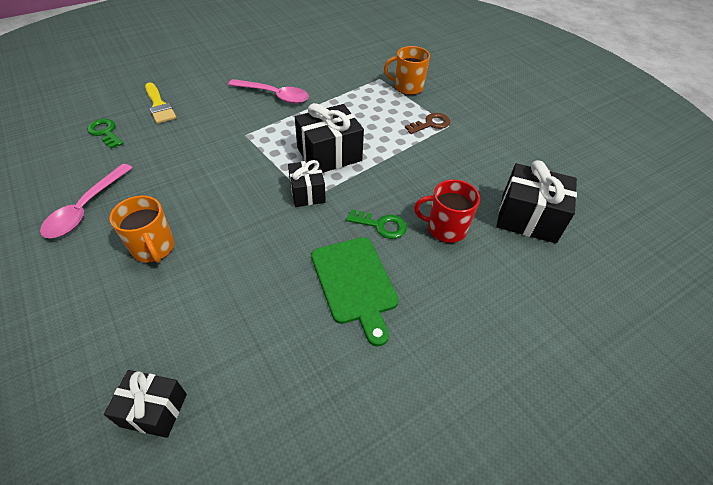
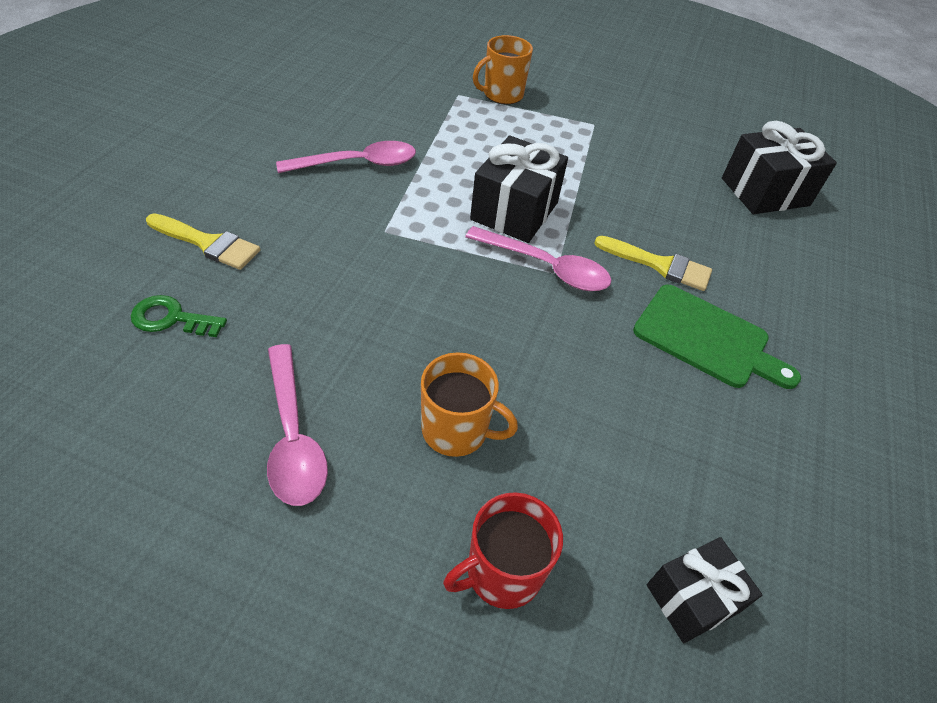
camera: 40 degrees left, 0 degrees up
(307, 192) = (546, 267): black gift -> pink spoon
(381, 225) = (659, 265): green key -> yellow brush
(431, 124) = (575, 129): brown key -> none
(445, 228) = (715, 238): red mug -> red mug (502, 572)

